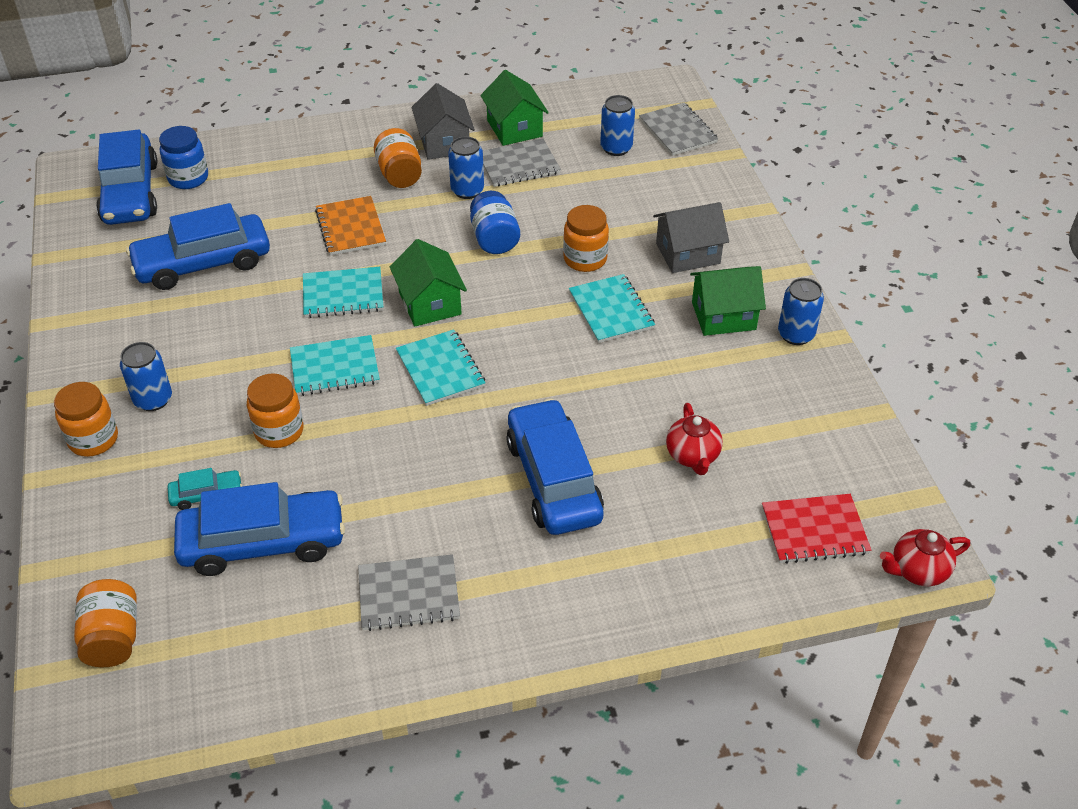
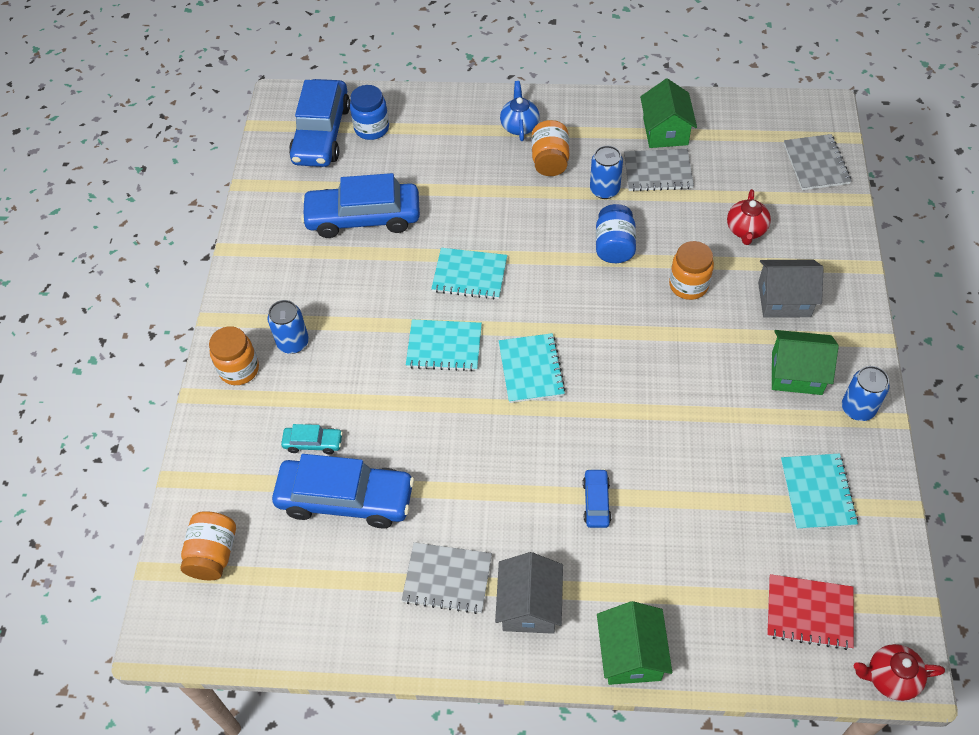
camera: 20 degrees right, 10 degrees up
(279, 431) = (384, 397): orange jar -> none
(351, 227) = (494, 208): orange notebook -> none
(356, 149) = (519, 126): none -> blue teapot
(430, 303) = (540, 300): green house -> green house (631, 654)
(444, 143) = (598, 134): grey house -> grey house (529, 605)
(553, 479) = (596, 502): blue car -> blue car, size x0.45
(611, 310) = (696, 344): turquoise notebook -> turquoise notebook (817, 492)
(616, 148) = (752, 171): blue can -> none
(692, 456) = (724, 510): red teapot -> red teapot (746, 230)

